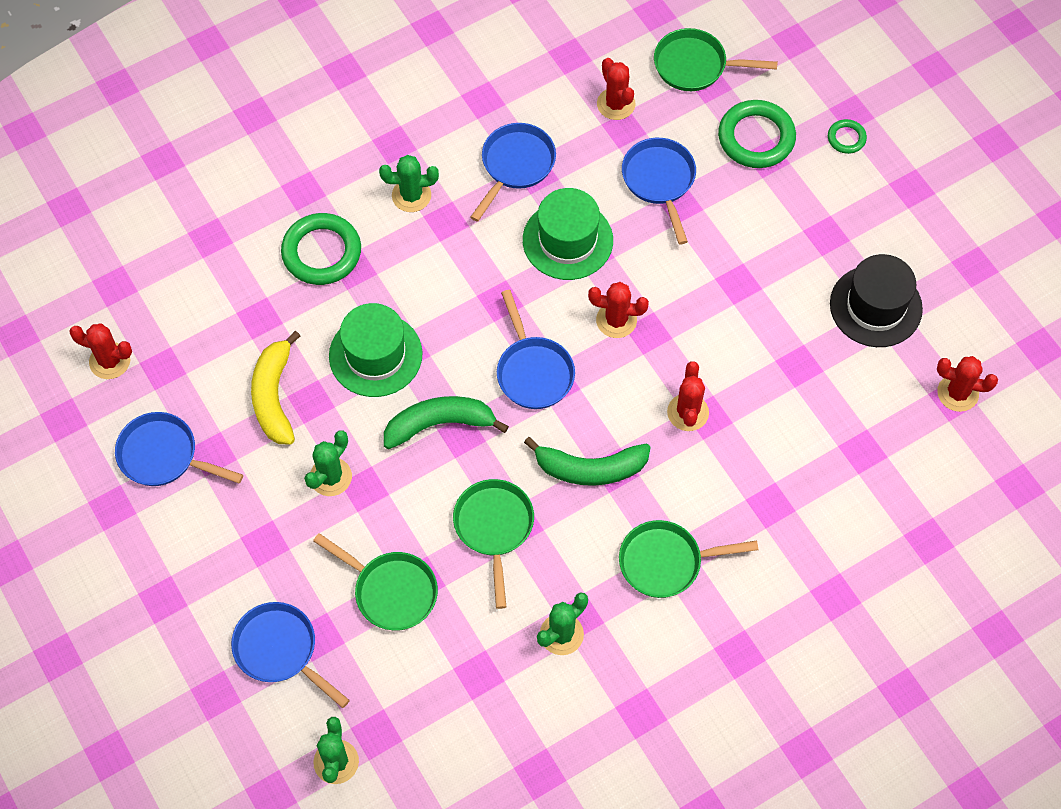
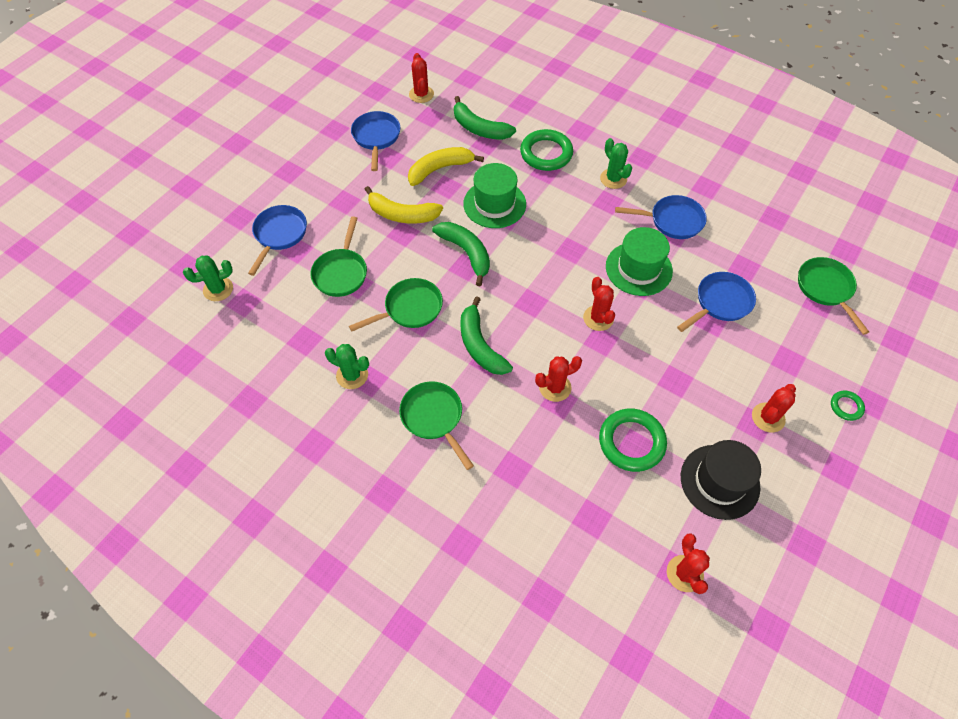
camera: 65 degrees right, 5 degrees down
(225, 314) = (479, 128): none -> green banana
(330, 477) = (402, 214): green cactus -> yellow banana
(533, 371) = (532, 287): blue pan -> none
(616, 104) = (759, 256): red cactus -> red cactus (768, 417)
(756, 138) = (799, 347): green ring -> green ring (631, 442)

